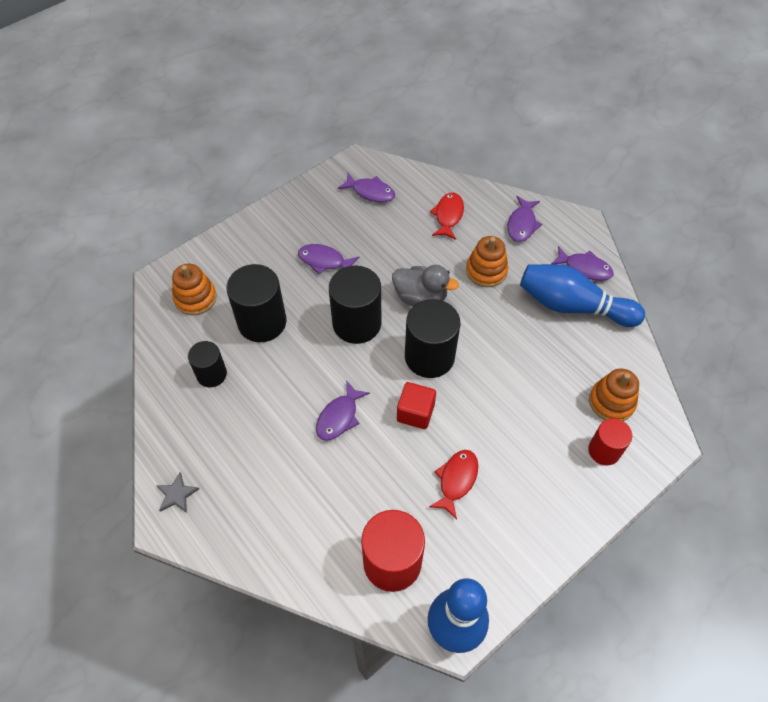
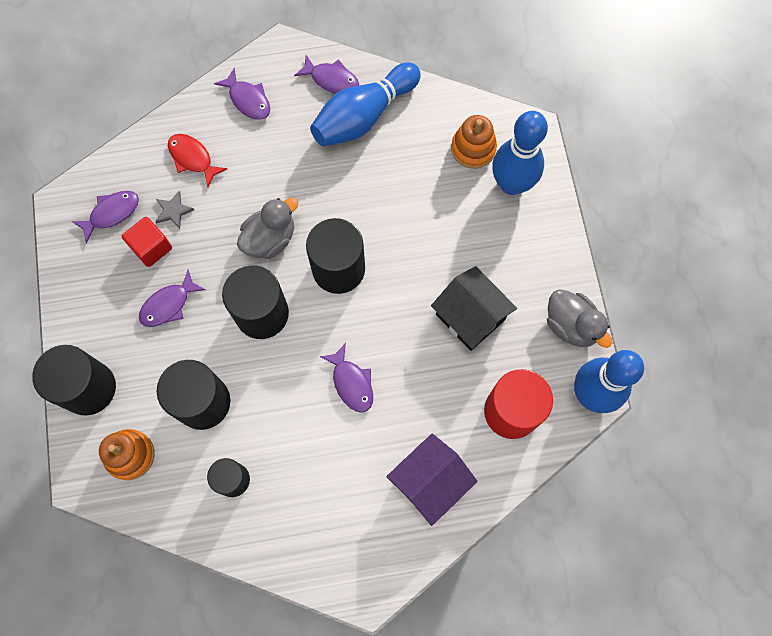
camera: 60 degrees left, 15 degrees up
(177, 494) = (343, 570): grey star -> grey star (173, 211)
(231, 247) = (88, 388): none -> black cylinder
(288, 524) = (429, 482): none -> purple house
(415, 413) = (387, 314): red cube -> red cube (151, 247)
(456, 480) = (470, 317): red fish -> black house
(486, 271) = (279, 164): orange stacking toy -> none
(508, 575) = (571, 325): none -> grey duck
(584, 268) = (331, 79): purple fish -> purple fish turned 60 degrees clockwise
(604, 450) = (511, 184): red cylinder -> blue bowling pin

